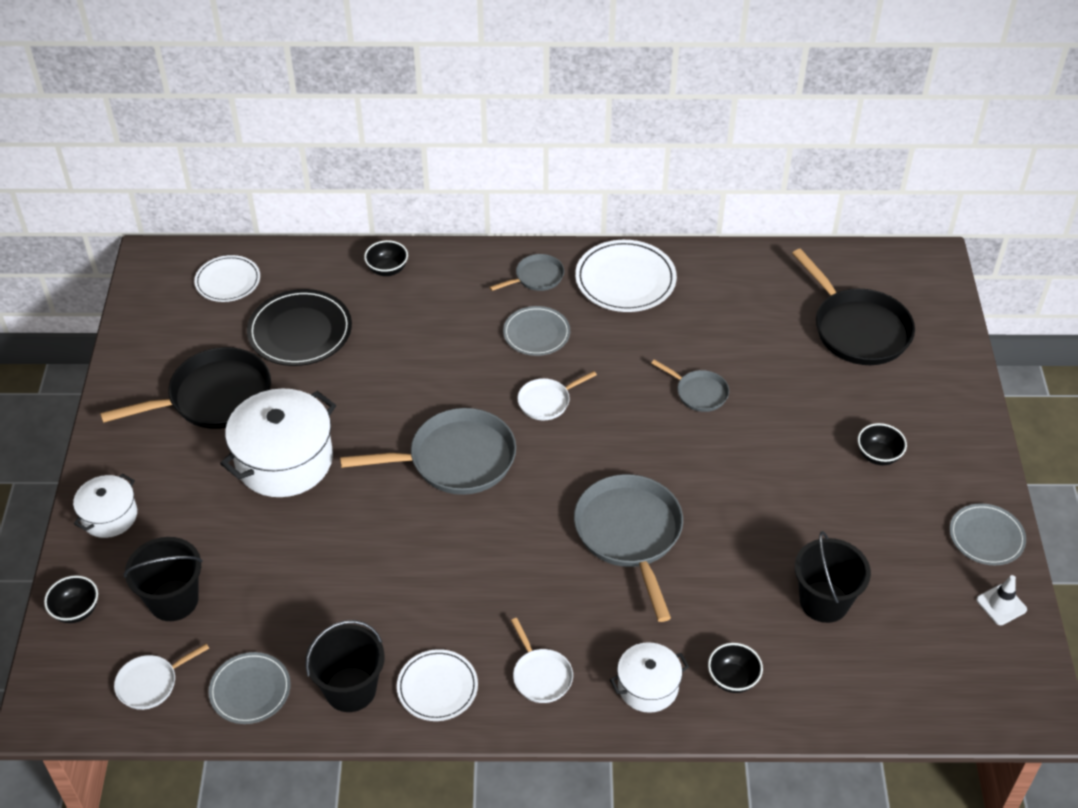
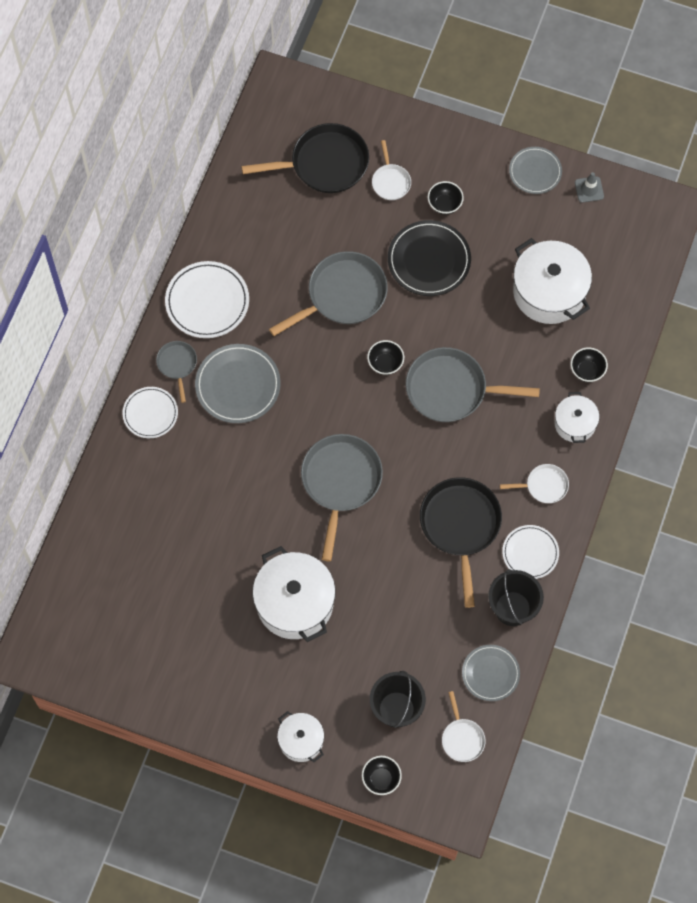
camera: 70 degrees left, 20 degrees up
(214, 397) = (210, 640): black pan -> black pan (460, 526)
(228, 281) = (81, 601): white plate -> white plate (150, 413)
(300, 331) = (163, 558): black plate -> black plate (429, 260)
(387, 270) = (121, 473): black bowl -> black bowl (385, 363)
(536, 333) = (238, 385): grey plate -> grey plate, size x1.55
(547, 401) = (309, 401): white pan -> white pan (390, 181)
(698, 392) = (342, 295): grey pan -> grey pan, size x1.95
(824, 601) = (549, 292): black bucket -> white pot
(1001, 605) = (589, 189): white traffic cone -> grey traffic cone

